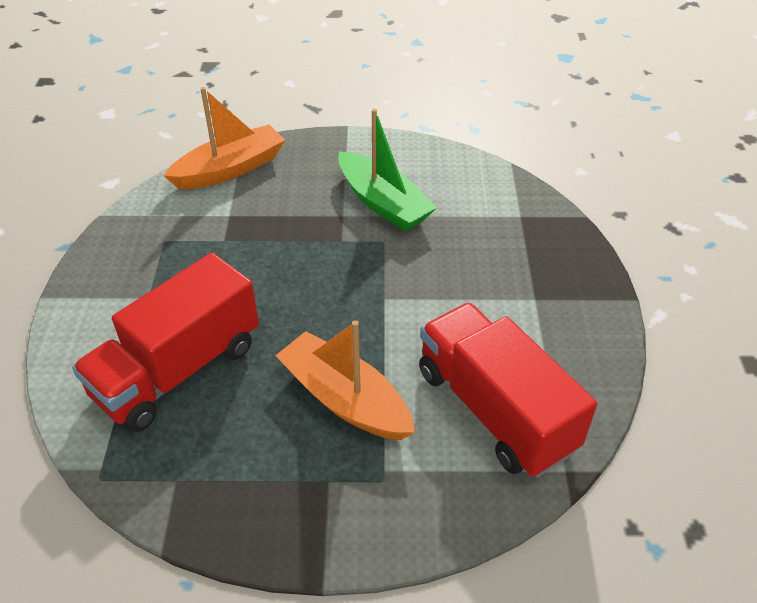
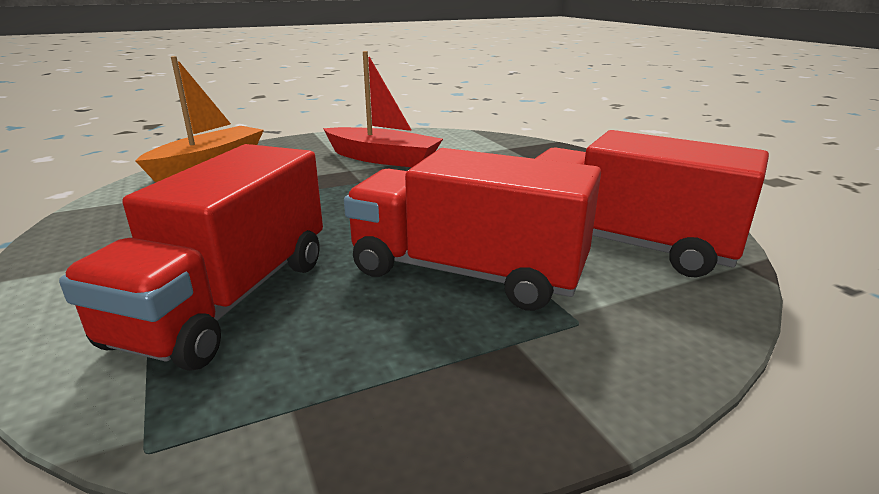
camera: 25 degrees left, 20 degrees down
(345, 399) = (466, 272): orange boat -> red truck
(383, 203) = (383, 159): green boat -> red boat

